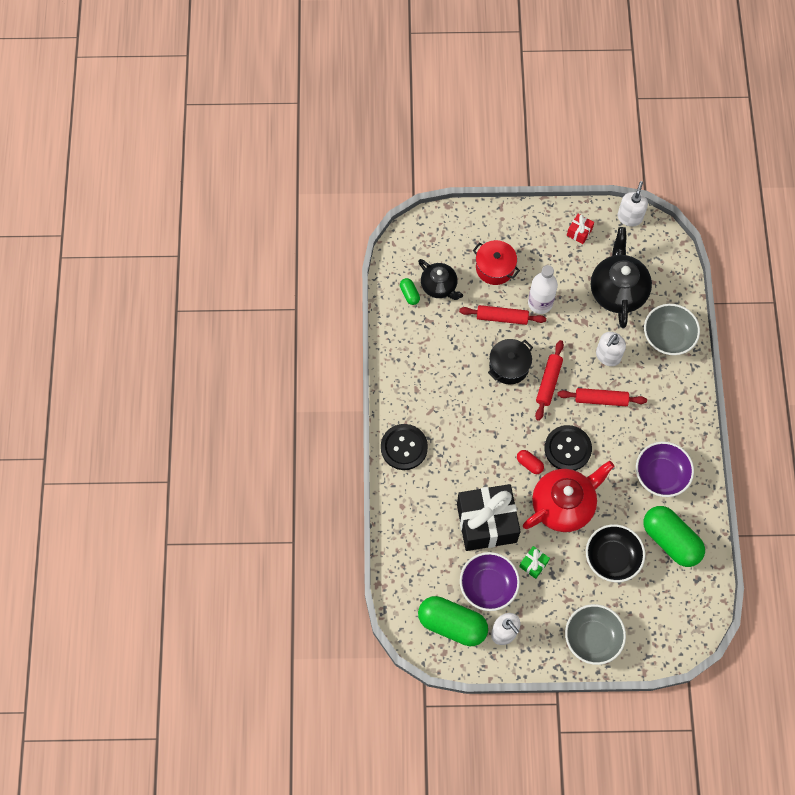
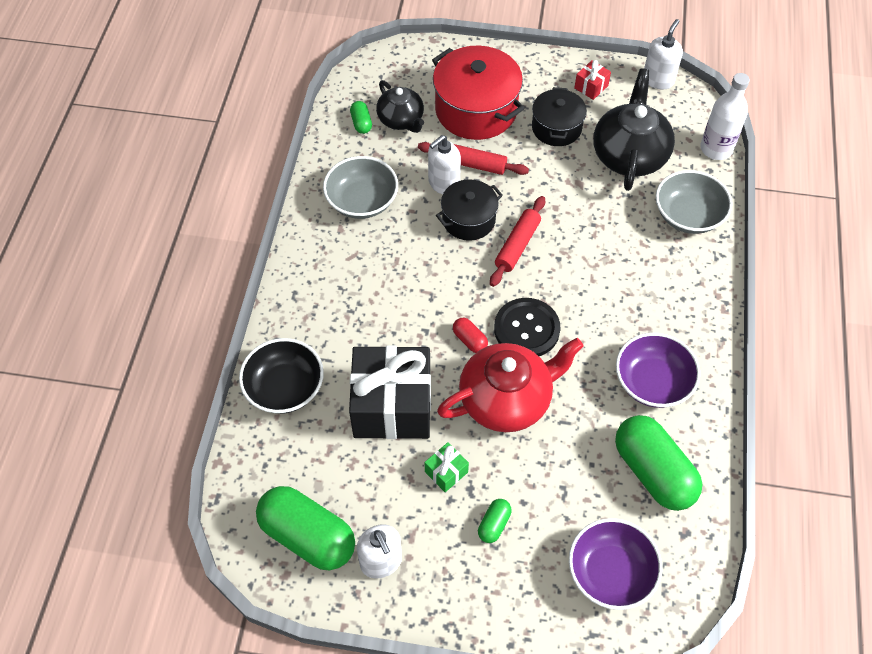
camera: 10 degrees right, 10 degrees down
(404, 447) = (304, 294): black button -> none
(488, 586) = (374, 491): purple bowl -> purple bowl (610, 572)
(495, 268) = (476, 110): red pot -> red pot, size x1.65
(540, 303) = (525, 155): white bottle -> white bottle (716, 149)
(559, 275) = (556, 128): none -> black pot
(572, 595) = (494, 524): none -> green capsule
(592, 638) = (512, 592): grey bowl -> grey bowl (362, 201)
(601, 399) = (584, 276): red rolling pin -> none
(608, 356) = (602, 226): white soap dispenser -> white soap dispenser (443, 183)
(612, 558) = (563, 482): black bowl -> black bowl (285, 388)

